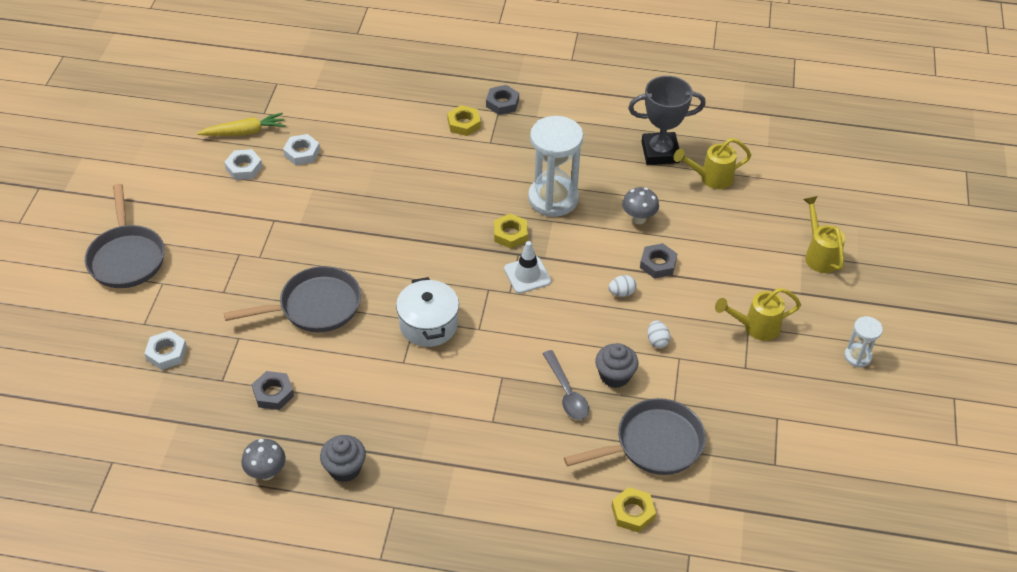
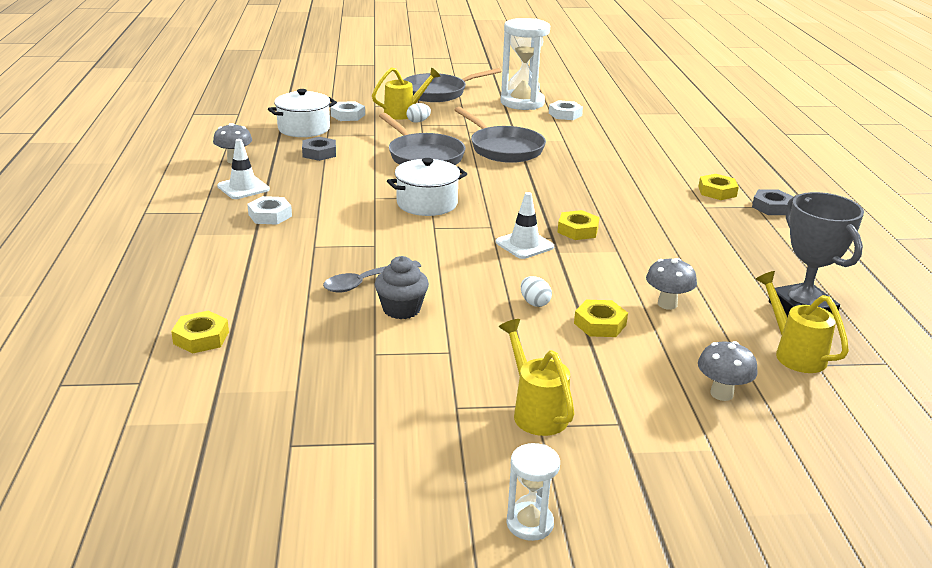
camera: 75 degrees right, 20 degrees down
(193, 400) = (304, 129): none -> white pot
(244, 132) = (607, 109): yellow carrot -> none
(302, 153) = (603, 131): white nut -> white nut (270, 215)
(345, 468) = (243, 188): grey cupcake -> white traffic cone
(553, 199) = (652, 248): white hourglass -> white hourglass (522, 103)
(653, 444) = (305, 344): grey pan -> grey pan (504, 148)
(657, 341) = (470, 333): white egg -> white egg (418, 121)
(658, 264) = (600, 324): grey nut -> yellow nut
(749, 230) = (721, 394): none -> grey mushroom
(819, 254) = (727, 468): yellow watering can -> yellow watering can (404, 113)

